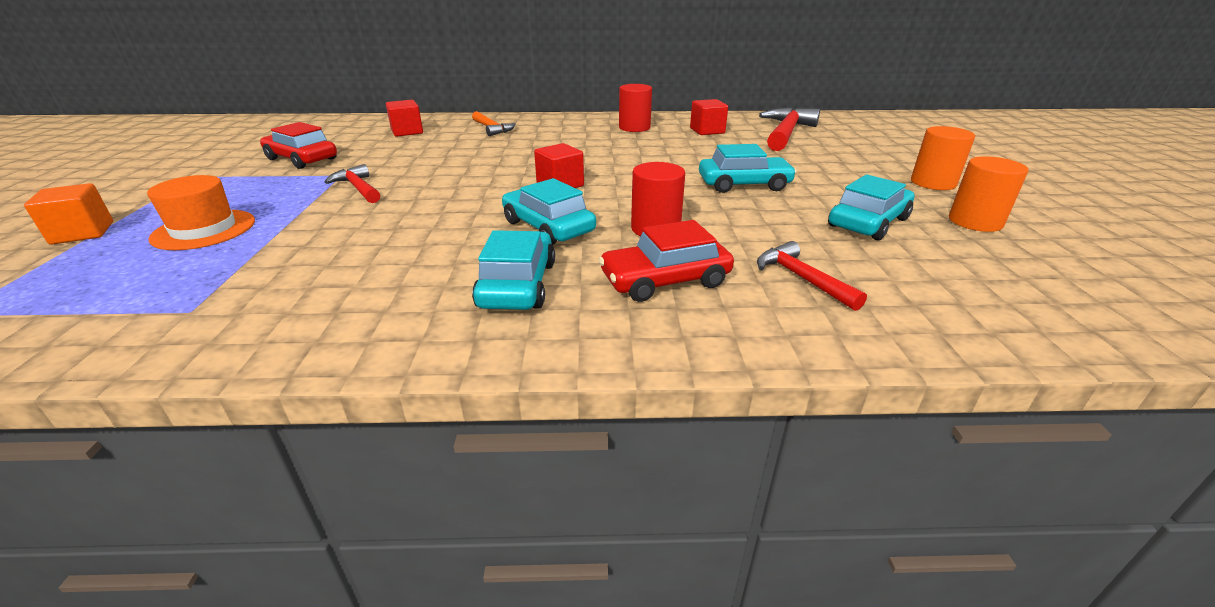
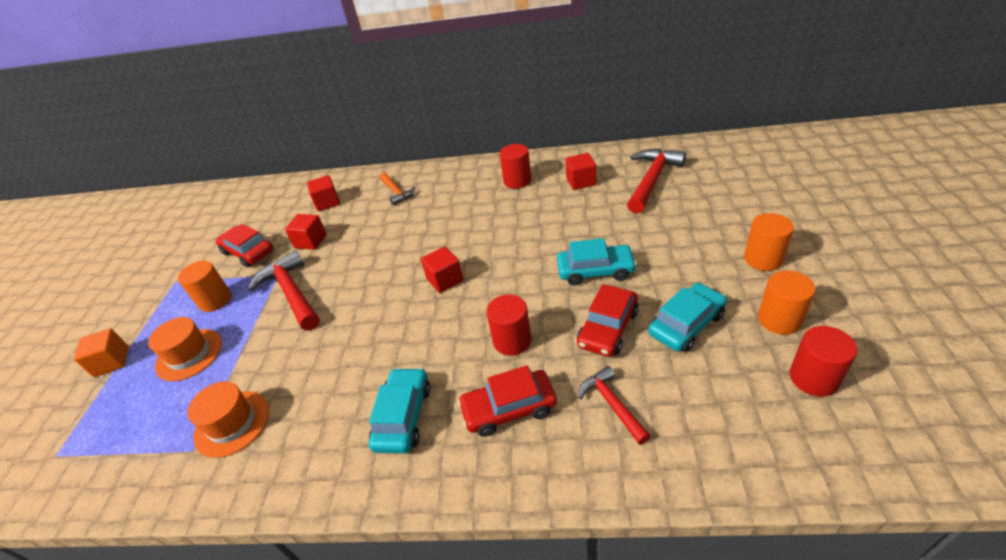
camera: 10 degrees right, 10 degrees up
(250, 190) = (215, 300): none -> orange cylinder
(259, 287) = (232, 423): none -> orange hat
(358, 188) = (292, 293): red hammer -> red hammer, size x1.71
(385, 155) = (311, 241): none -> red cube
(548, 227) = (430, 341): turquoise car -> none
(774, 223) = (608, 328): none -> red car
(1041, 263) = (813, 378): none -> red cylinder

